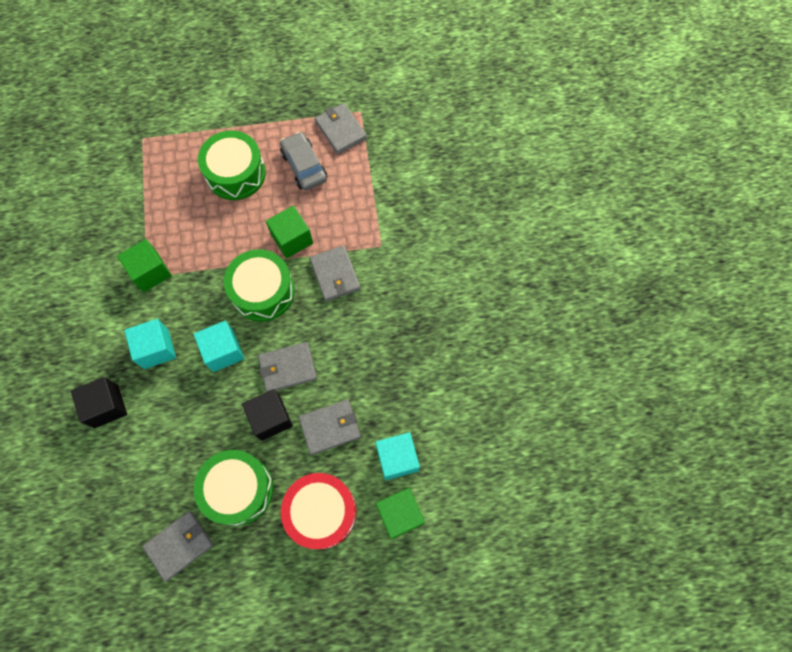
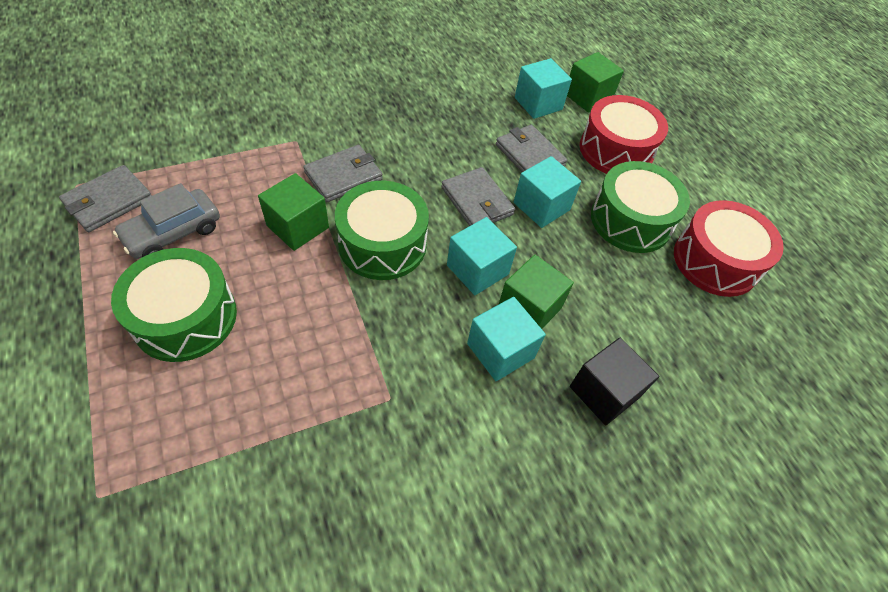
camera: 110 degrees left, 15 degrees down
(150, 272) = (381, 395): green cube -> green cube (529, 308)
(179, 545) = (715, 261): grey wallet -> red drum
(270, 418) = (541, 206): black cube -> turquoise cube

